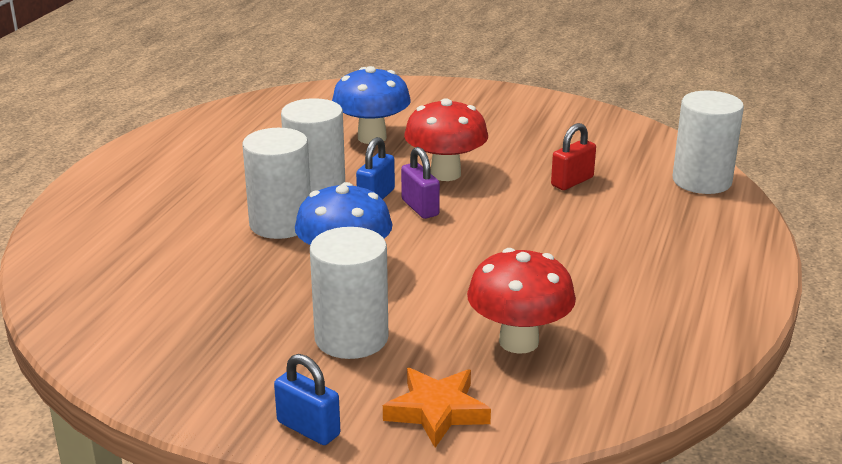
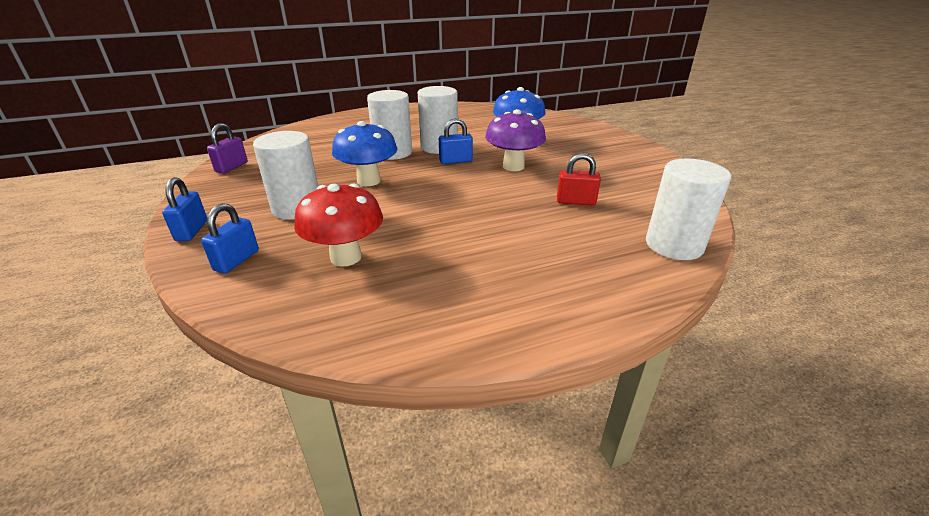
camera: 50 degrees right, 5 degrees up
(420, 208) = (463, 174): purple padlock -> purple padlock (231, 167)
(437, 411) = (237, 260): orange star -> blue padlock
(445, 174) = (513, 166): red mushroom -> purple mushroom

